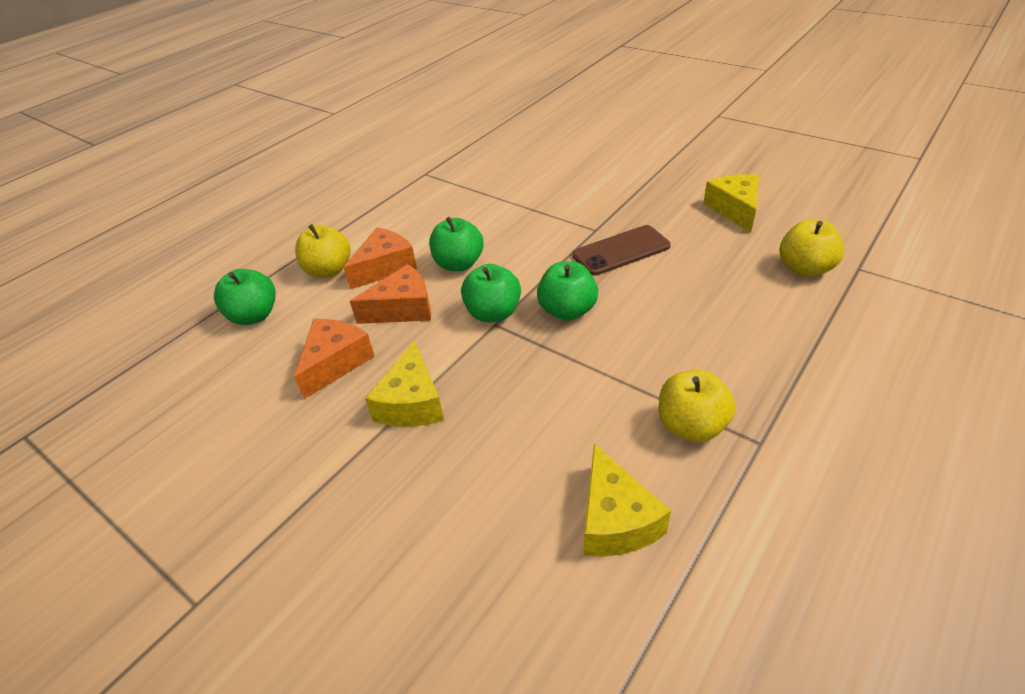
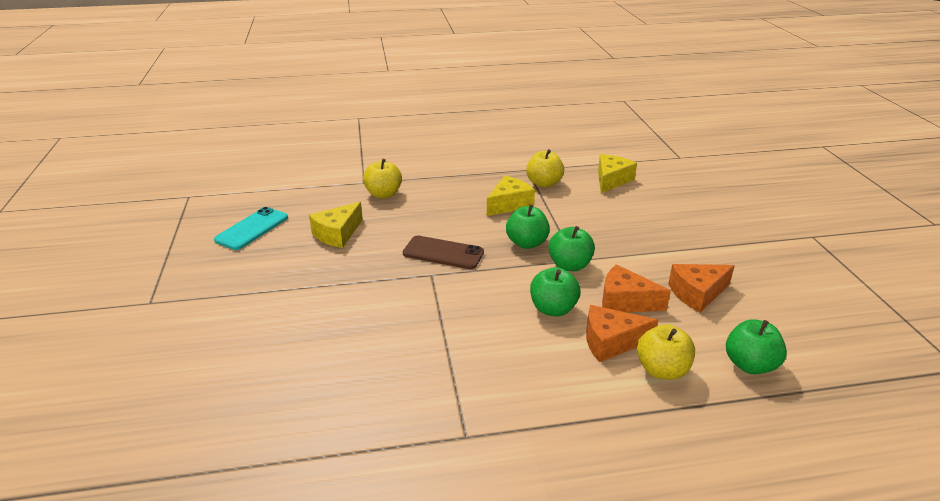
camera: 140 degrees left, 10 degrees down
(412, 402) = (663, 251): yellow cheese -> yellow cheese (509, 204)
(799, 172) = (252, 229): none -> turquoise phone

